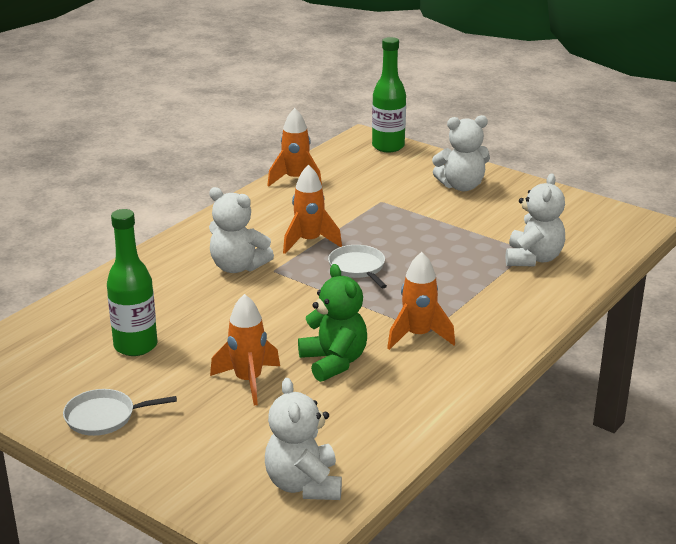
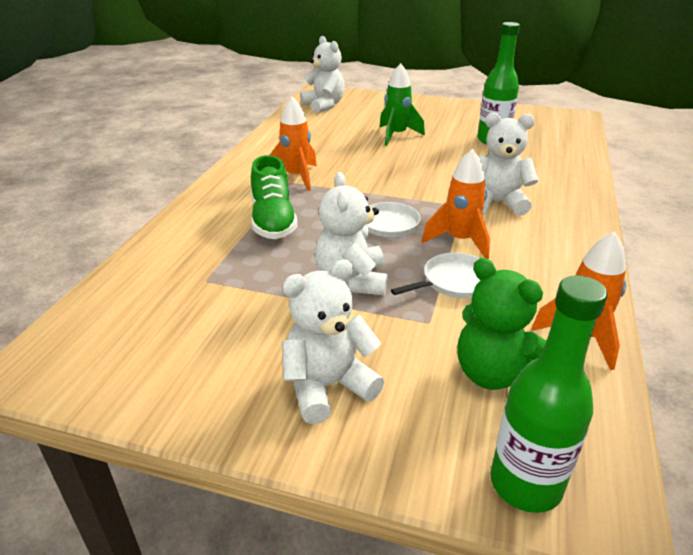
camera: 160 degrees right, 5 degrees up
(104, 417) = (459, 111): white pan -> white pan (454, 281)
(248, 381) = (396, 135): orange rocket -> green rocket
(334, 362) = (349, 153): green teddy bear -> green teddy bear (494, 374)
(461, 288) = (273, 221): none -> green shoe
(533, 259) = (200, 269): white teddy bear -> white teddy bear (352, 280)

